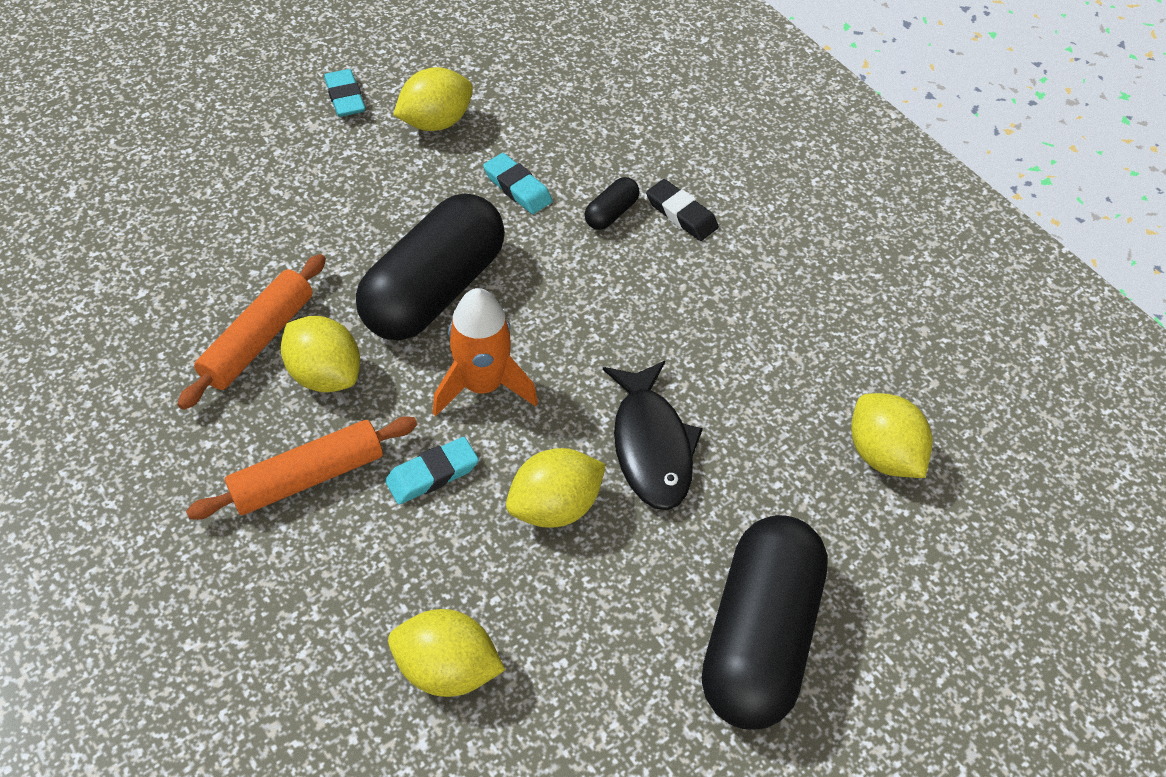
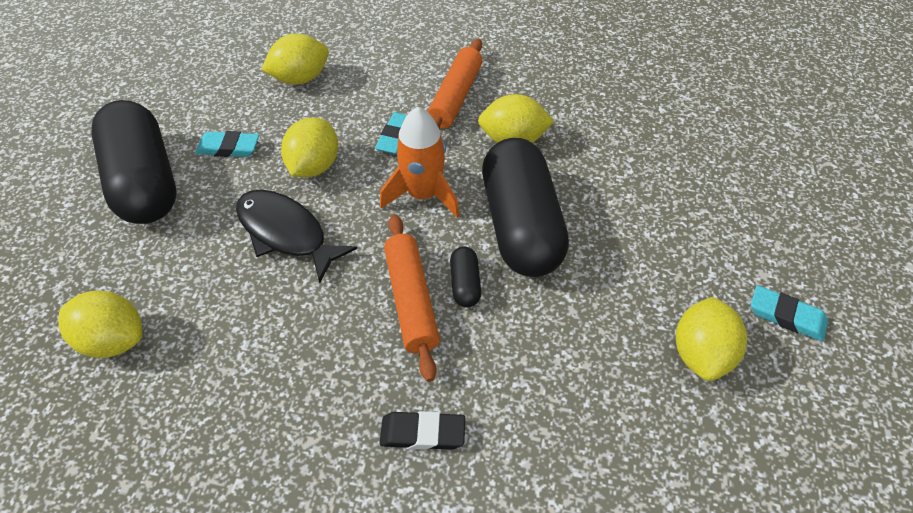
camera: 140 degrees right, 0 degrees up
(258, 340) = (570, 130): orange rolling pin -> orange rolling pin (411, 300)
(517, 188) = (569, 346): turquoise eraser -> turquoise eraser (229, 148)
(611, 213) = (477, 384): black capsule -> black capsule (465, 284)

